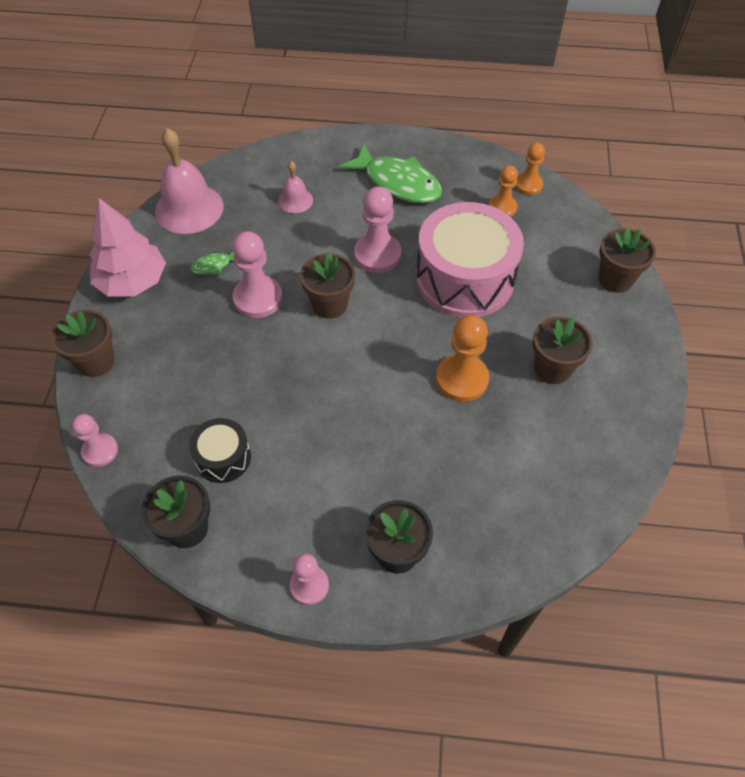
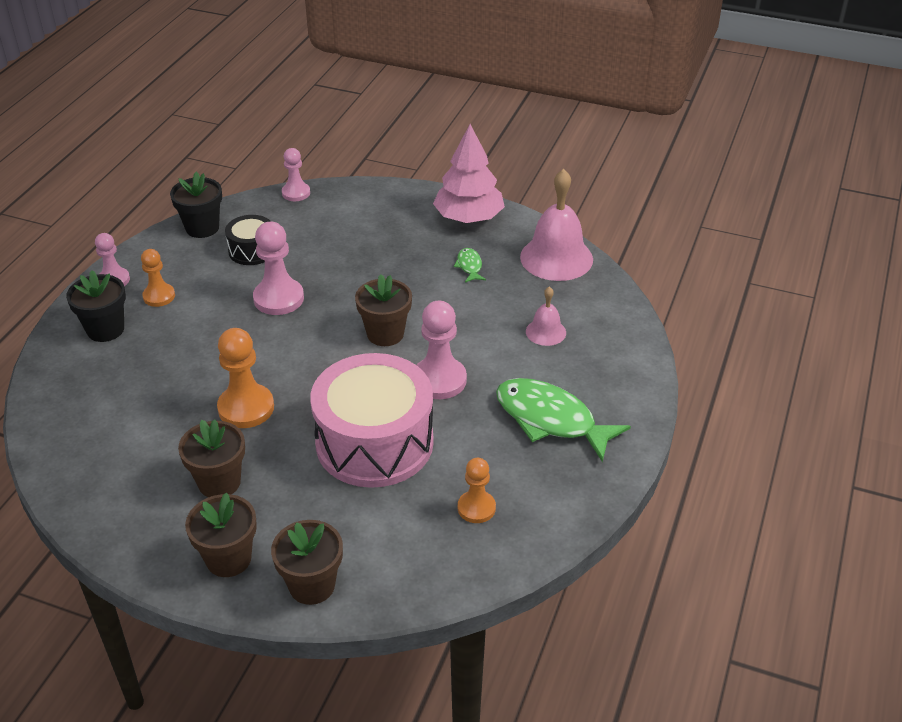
camera: 105 degrees right, 15 degrees down
(96, 361) = (385, 195): brown flower pot -> brown flower pot (228, 559)
(258, 298) = (414, 288): pink pawn -> pink pawn (278, 298)
(398, 183) = (551, 420): green fish -> green fish turned 75 degrees clockwise
(528, 185) = (510, 548): orange pawn -> orange pawn (159, 296)

